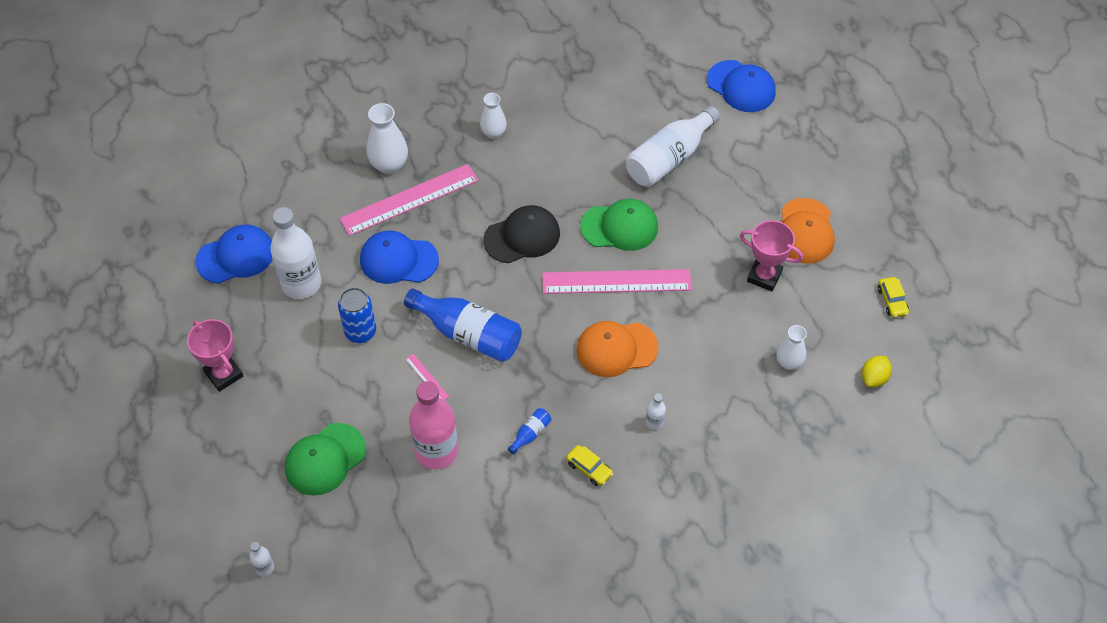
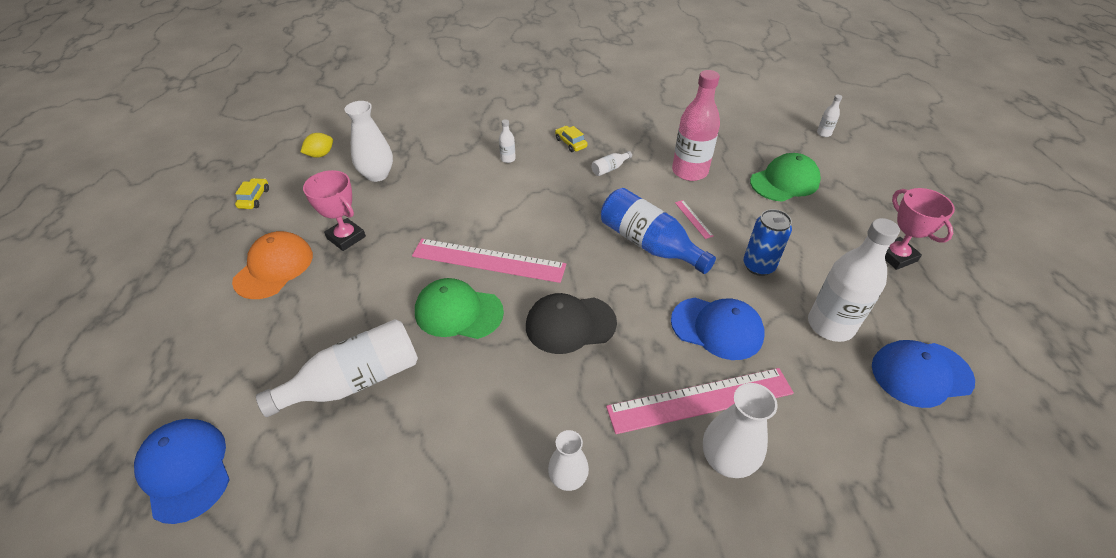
camera: 165 degrees left, 10 degrees down
(530, 433) = (610, 169): blue bottle -> white bottle
(616, 349) = (515, 209): orange cap -> none
(788, 362) = (377, 175): white vase -> white vase, size x1.52

